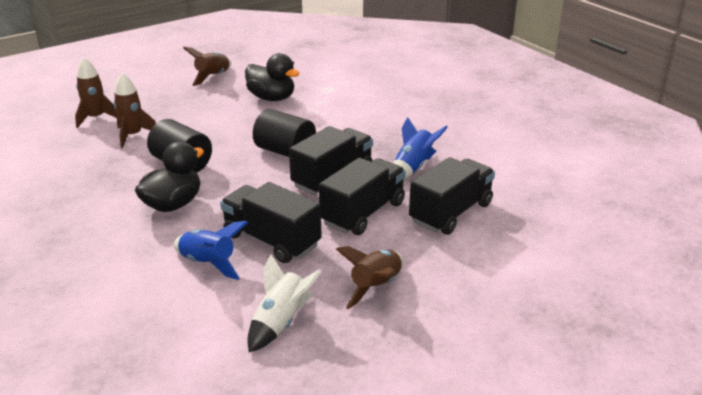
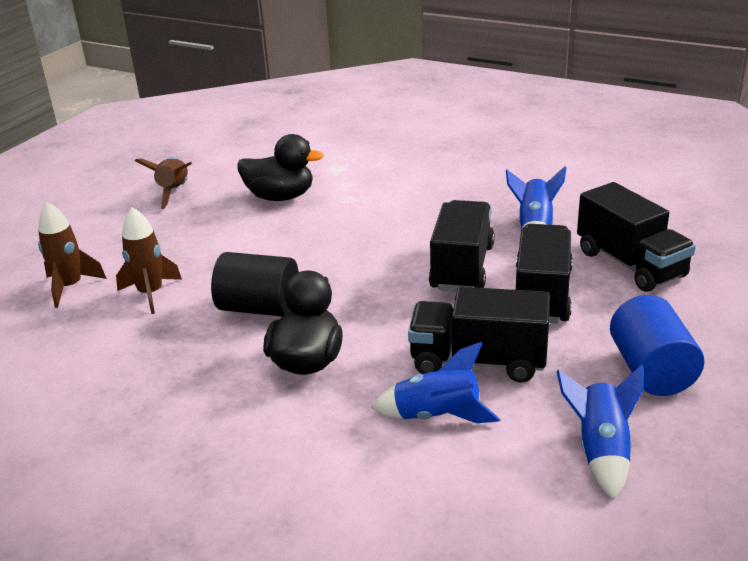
camera: 25 degrees left, 0 degrees up
(281, 322) = (601, 451): white rocket -> blue rocket
(285, 152) = (371, 254): black cylinder -> none
(376, 287) = (651, 370): brown rocket -> blue cylinder
(451, 213) = (630, 264): black truck -> black truck turned 135 degrees clockwise

